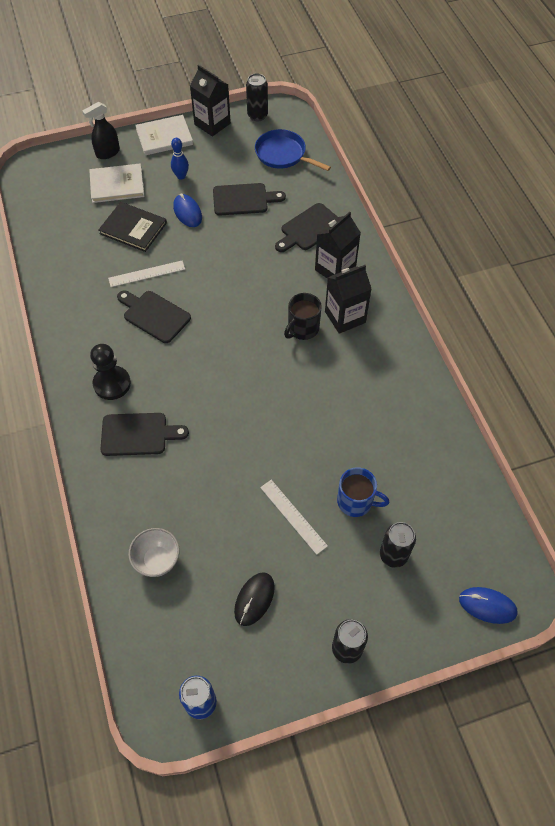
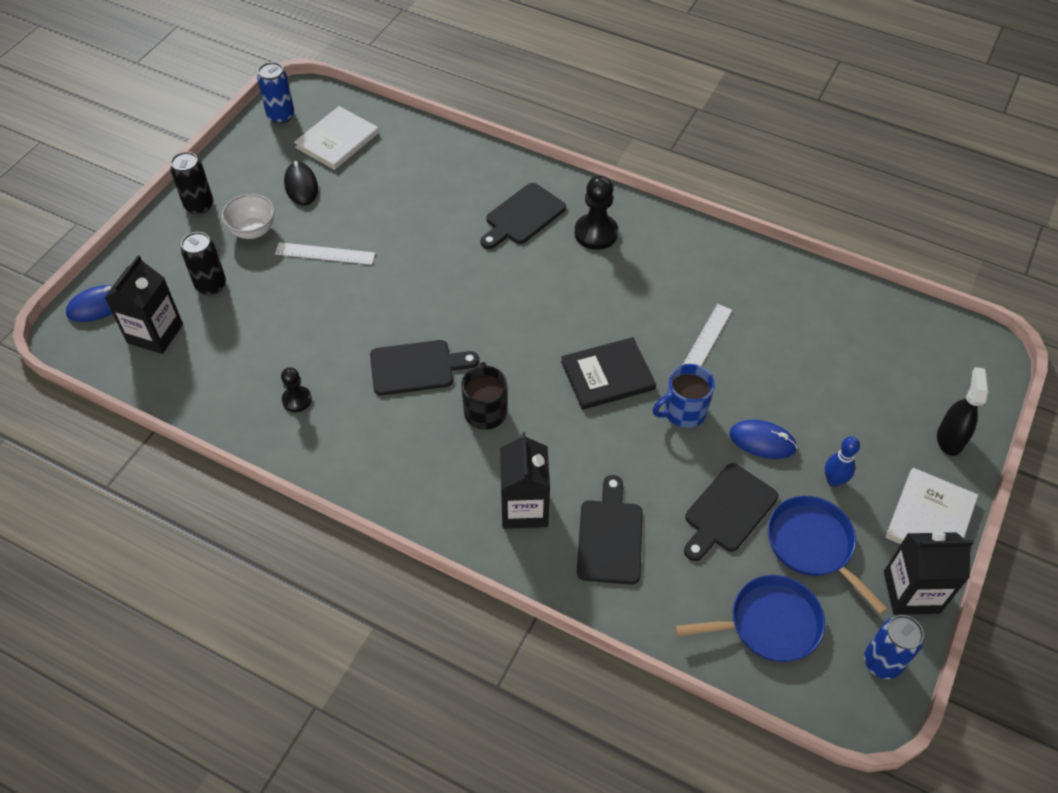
camera: 135 degrees right, 5 degrees down
(117, 185) = (877, 410): white book -> white book (337, 140)
(133, 228) = (786, 376): black book -> black book (607, 375)
(154, 315) = (641, 311): black cutting board -> black cutting board (416, 367)
(157, 560) = (402, 158): white bowl -> white bowl (253, 231)
(226, 163) = (813, 545): none -> blue pan
(257, 115) = (882, 662): black can -> blue can
(345, 317) = (454, 459): black carton -> black carton (155, 333)
(356, 501) = (279, 300): blue mug -> blue mug (683, 411)
(402, 418) = (297, 400): none -> black pawn

